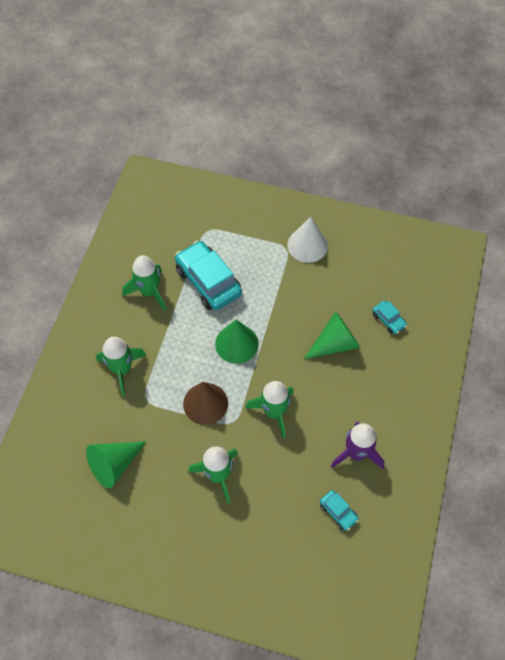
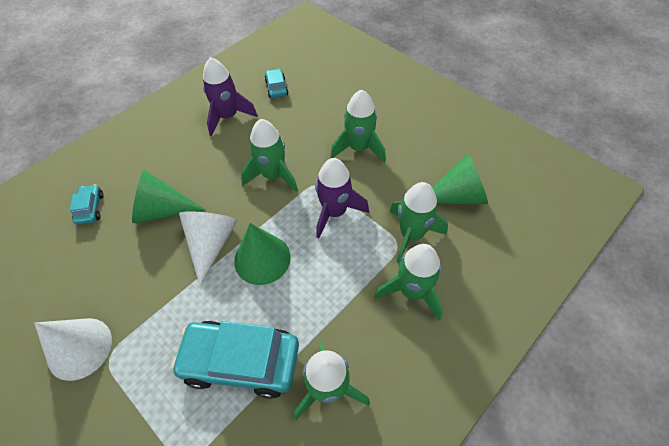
camera: 150 degrees left, 5 degrees down
(138, 412) = (411, 235): none -> green rocket
(205, 403) = (335, 212): brown cone -> purple rocket
(208, 281) = (241, 361): turquoise car -> turquoise car turned 105 degrees clockwise
(279, 337) = (211, 244): none -> white cone

